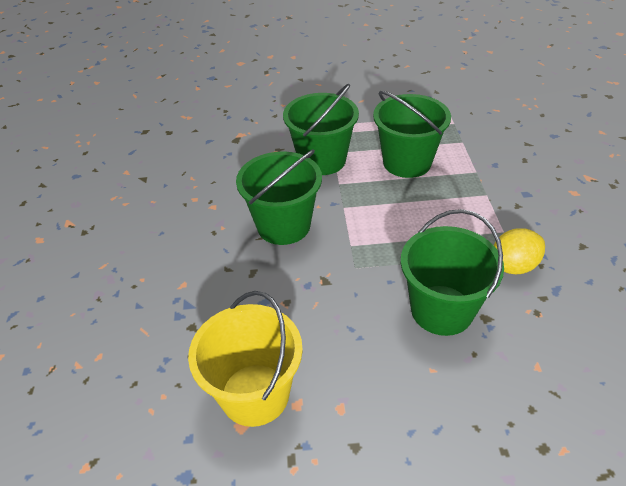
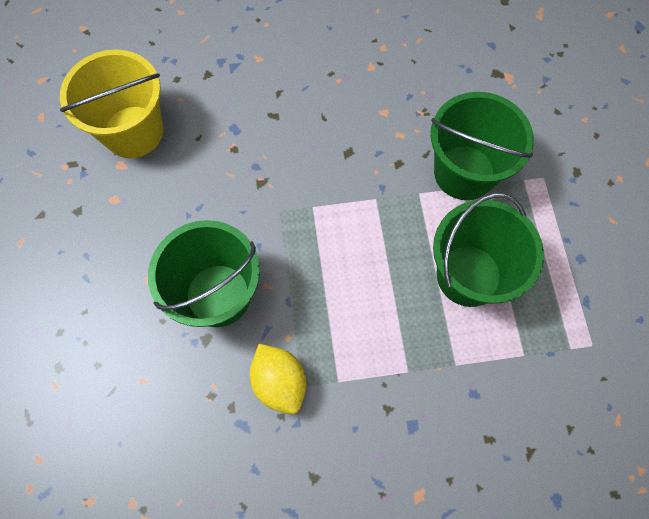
camera: 85 degrees right, 25 degrees up
(283, 225) = (342, 138): green bucket -> none

